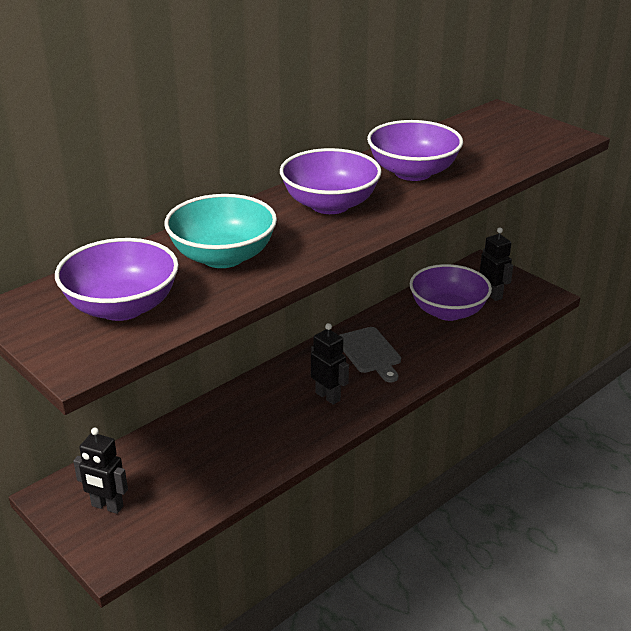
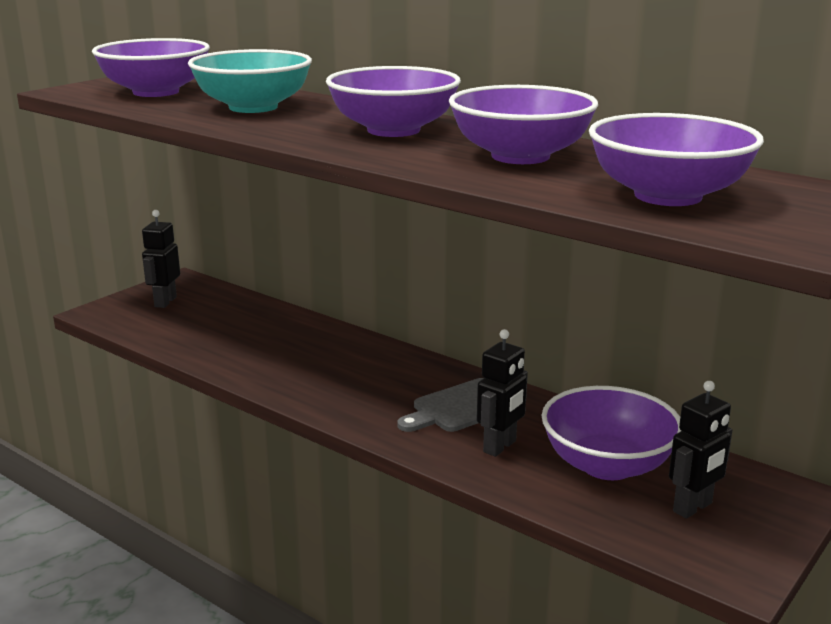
camera: 80 degrees right, 10 degrees down
(328, 396) = (354, 387): black robot -> black robot (500, 447)
(500, 148) = (668, 196): none -> purple bowl

